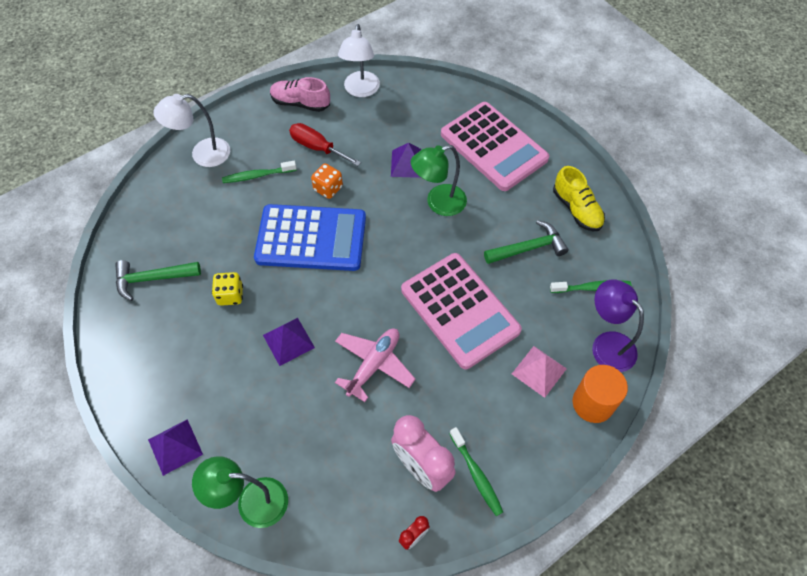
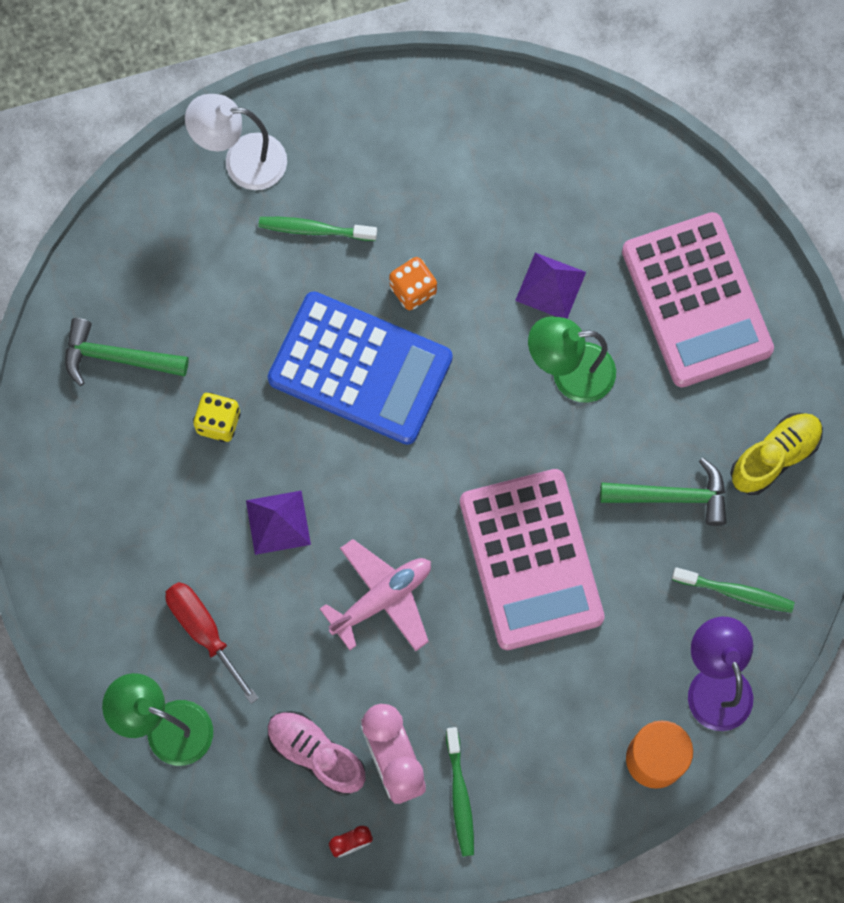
camera: 20 degrees right, 15 degrees up
(175, 446) = (89, 619): purple pyramid -> none
(300, 103) = (422, 111): pink shoe -> pink shoe (316, 754)
(317, 147) = (421, 208): red screwdriver -> red screwdriver (204, 631)
(360, 90) = (527, 118): white lamp -> none
(539, 371) = (602, 688): pink pyramid -> none
(576, 209) = (774, 457): yellow shoe -> yellow shoe turned 120 degrees counterclockwise

